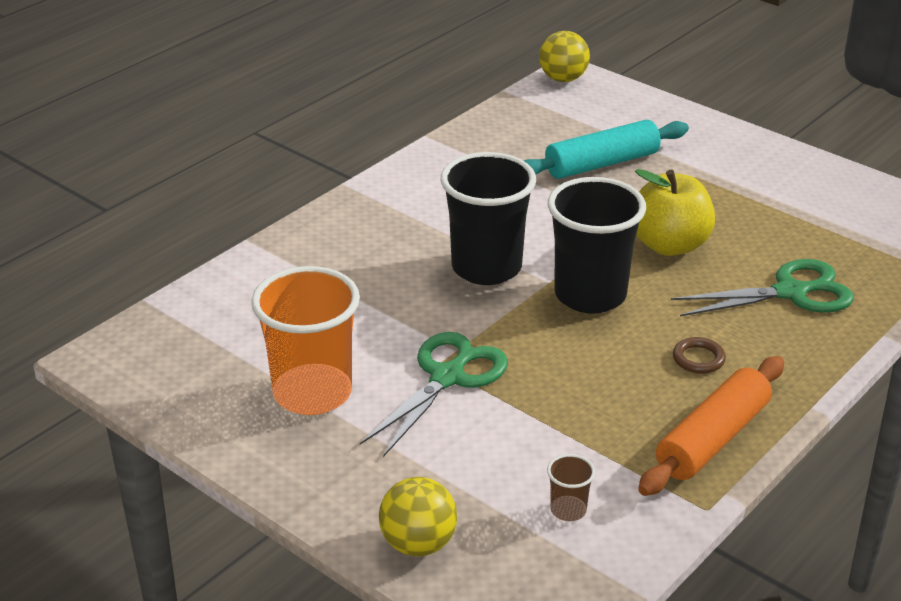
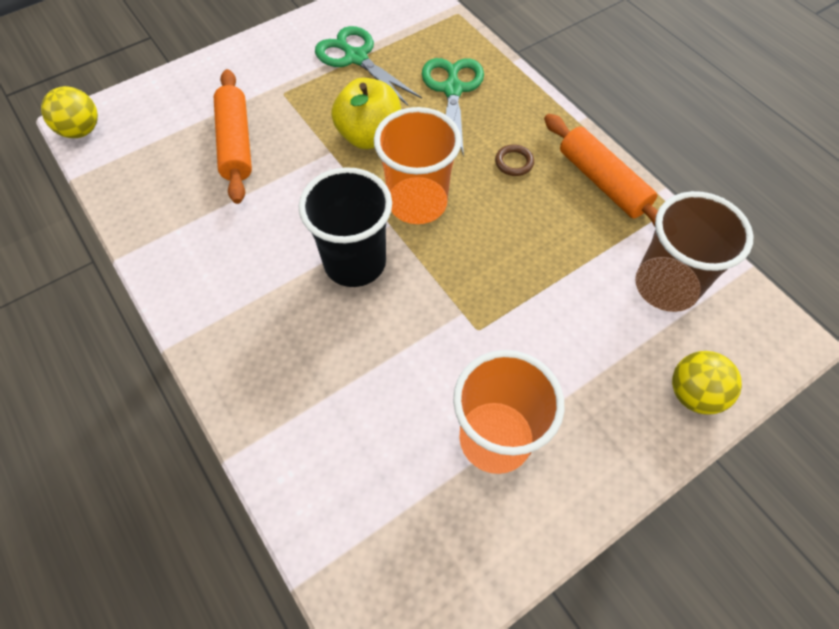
camera: 75 degrees left, 25 degrees up
(447, 377) = (498, 327): green scissors -> green scissors (356, 58)
(568, 510) = (666, 286): brown cup -> brown cup, size x2.40
(590, 295) = (417, 203): black cup -> orange cup
(602, 164) = (236, 143): turquoise rolling pin -> orange rolling pin

